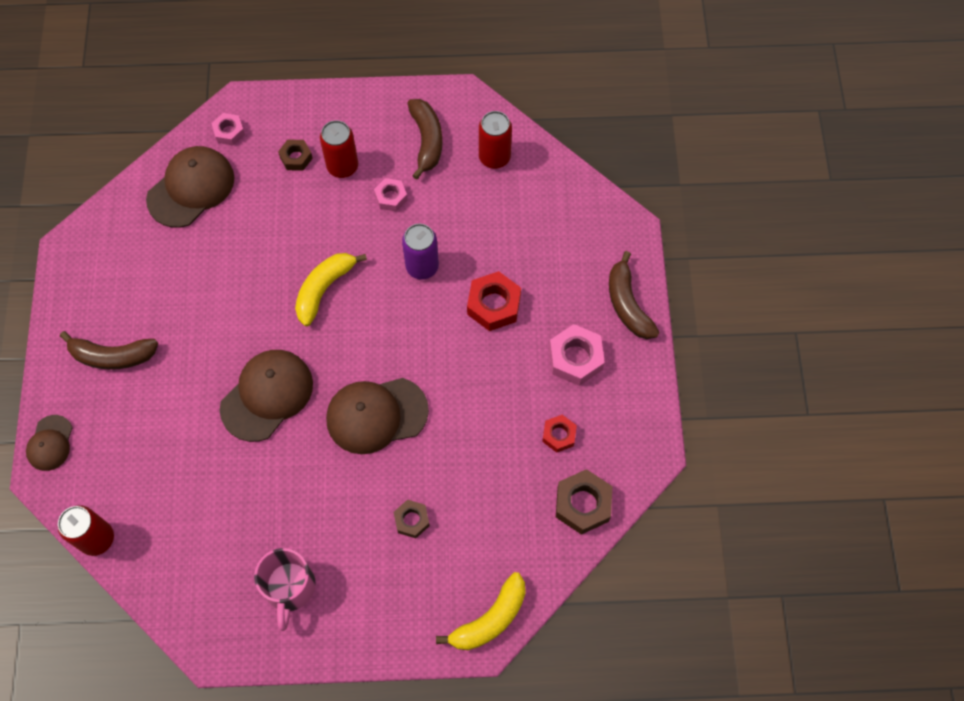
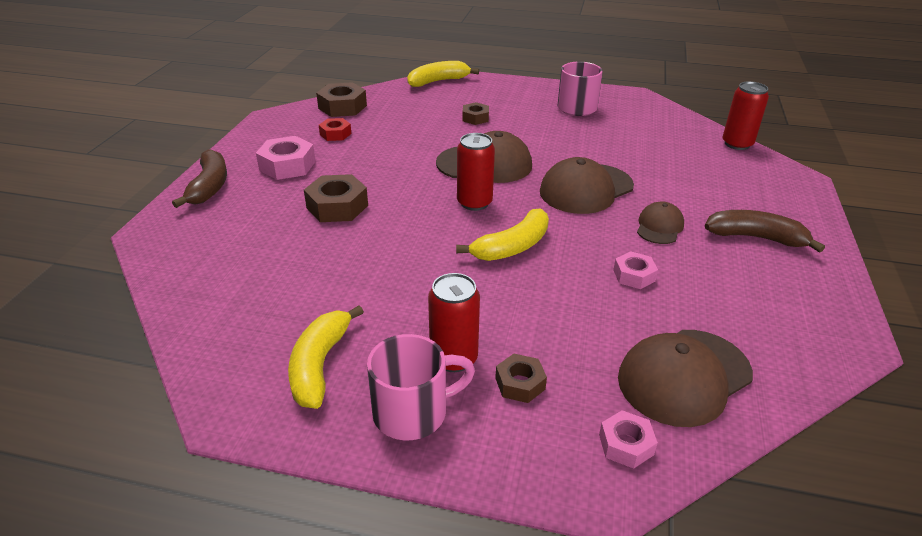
camera: 165 degrees left, 30 degrees down
(50, 443) = (802, 194): brown cap -> brown cap (659, 226)
(356, 123) = (413, 412): none -> pink mug
(391, 197) = (401, 311): pink nut -> pink nut (634, 275)
(422, 266) = (395, 245): purple can -> none
(427, 141) = (319, 365): brown banana -> yellow banana
(493, 305) = (337, 206): red nut -> brown nut
(494, 157) = (242, 326): red can -> red can (474, 203)

